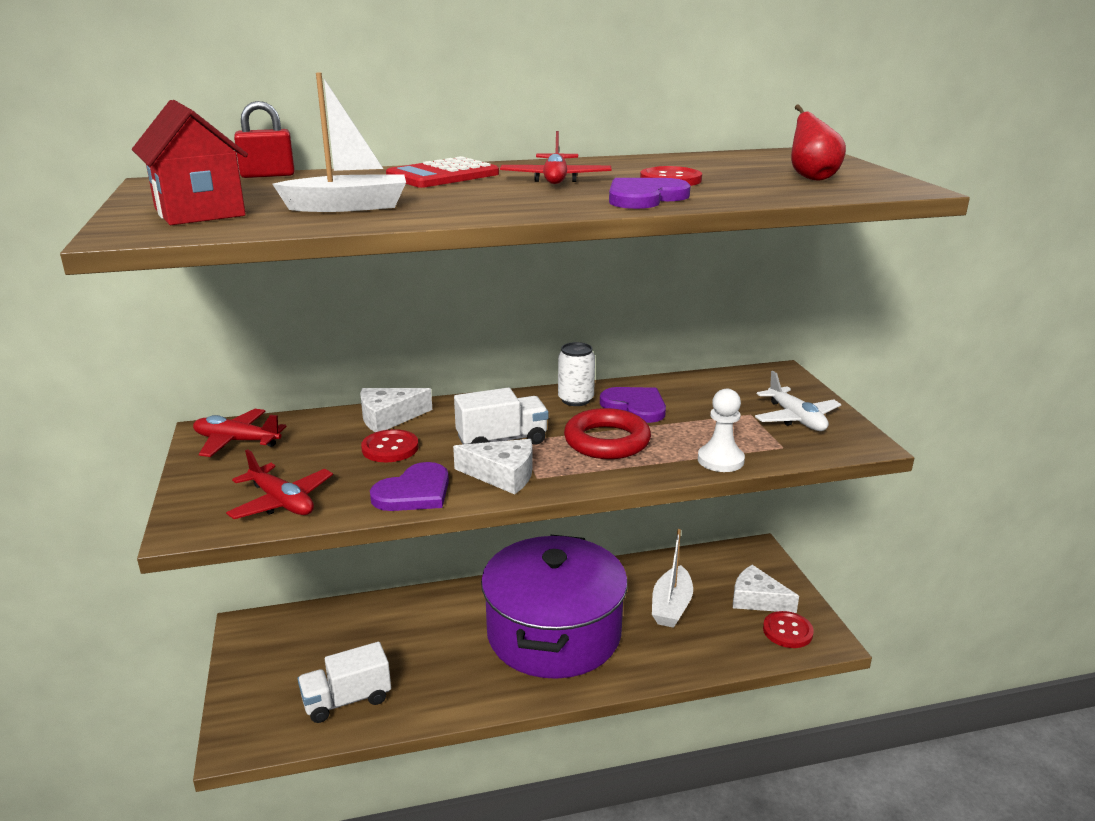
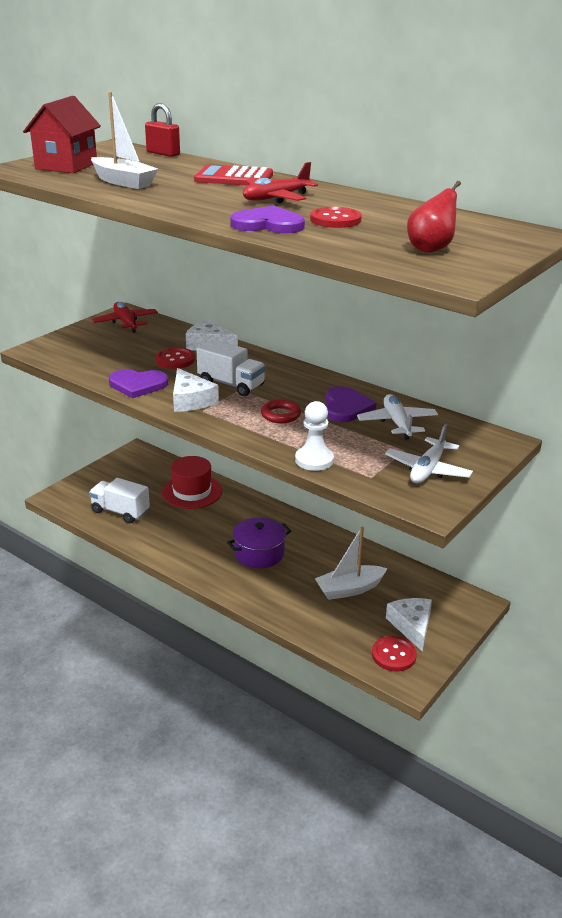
camera: 50 degrees right, 5 degrees up
(281, 502) = (84, 359): red plane -> none
(387, 624) = (192, 492): none -> red hat
(554, 633) = (259, 553): purple pot -> purple pot, size x0.47
(576, 400) = (322, 386): white can -> none
(607, 441) = (280, 415): red ring -> red ring, size x0.58
(696, 398) = (397, 423): none -> white plane

